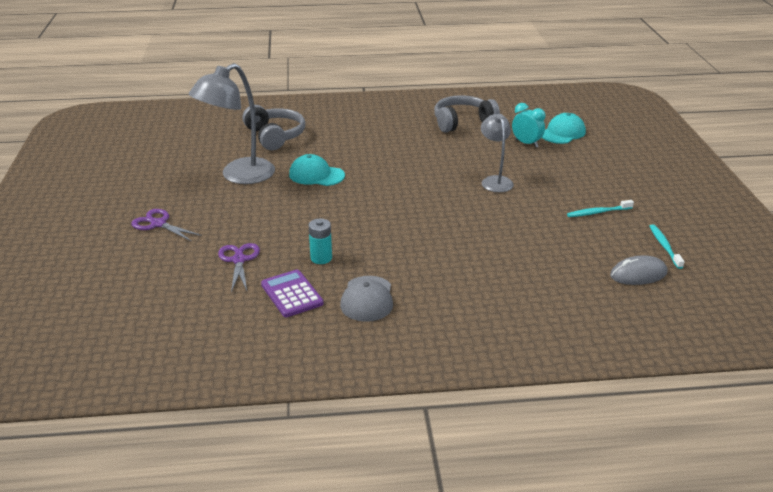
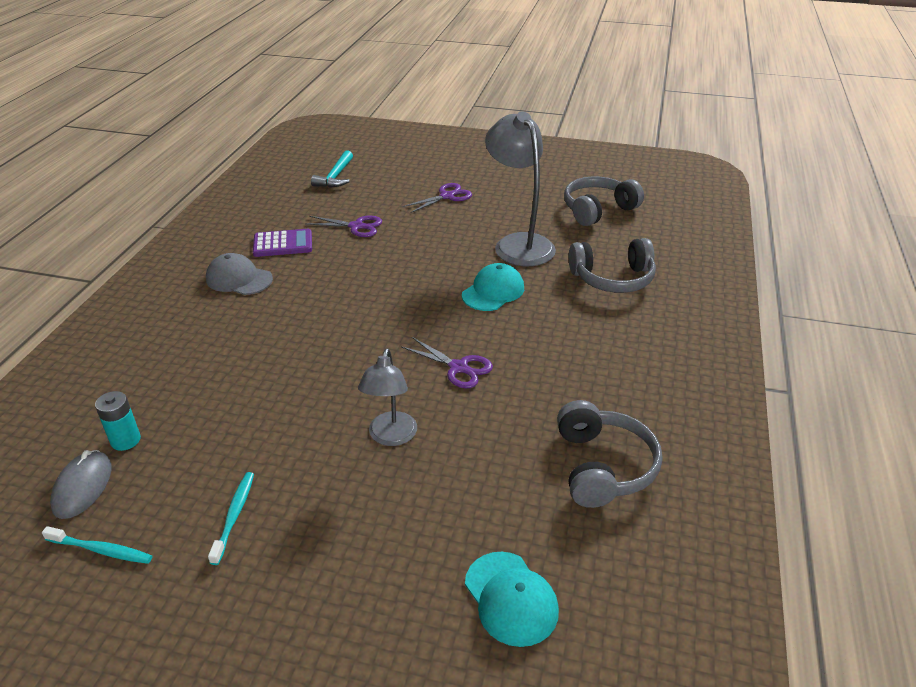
camera: 110 degrees right, 5 degrees up
(122, 306) = (335, 176): none -> turquoise hammer
(167, 151) = (598, 210): none -> grey headphones
(321, 258) = (323, 267): turquoise battery -> turquoise battery (125, 440)
(414, 172) = (458, 367): none -> purple scissors
(495, 181) = (391, 437): grey lamp -> grey lamp turned 90 degrees clockwise
(526, 143) = (490, 522): turquoise clock -> none

